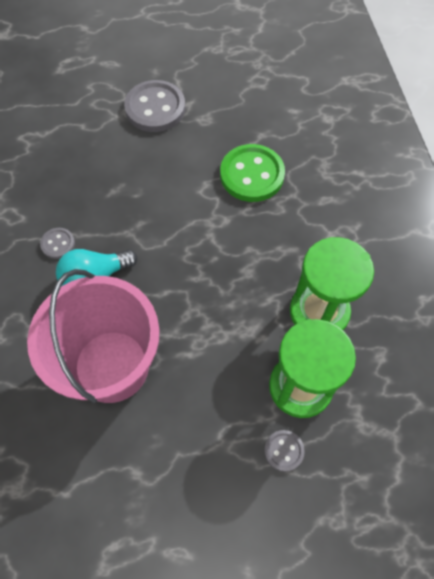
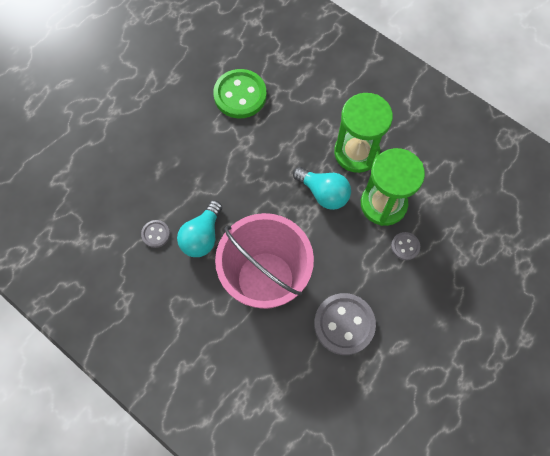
camera: 40 degrees left, 5 degrees up
(155, 108) = (131, 94): grey button -> grey button (344, 324)
(247, 326) = (323, 193): none -> turquoise light bulb

